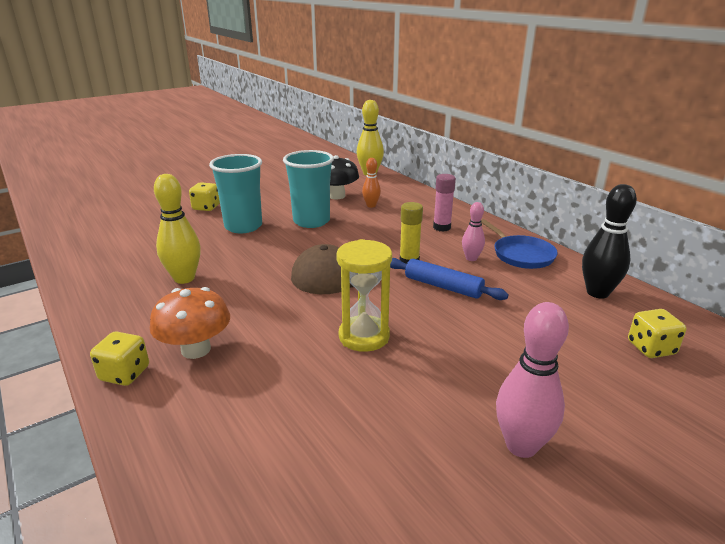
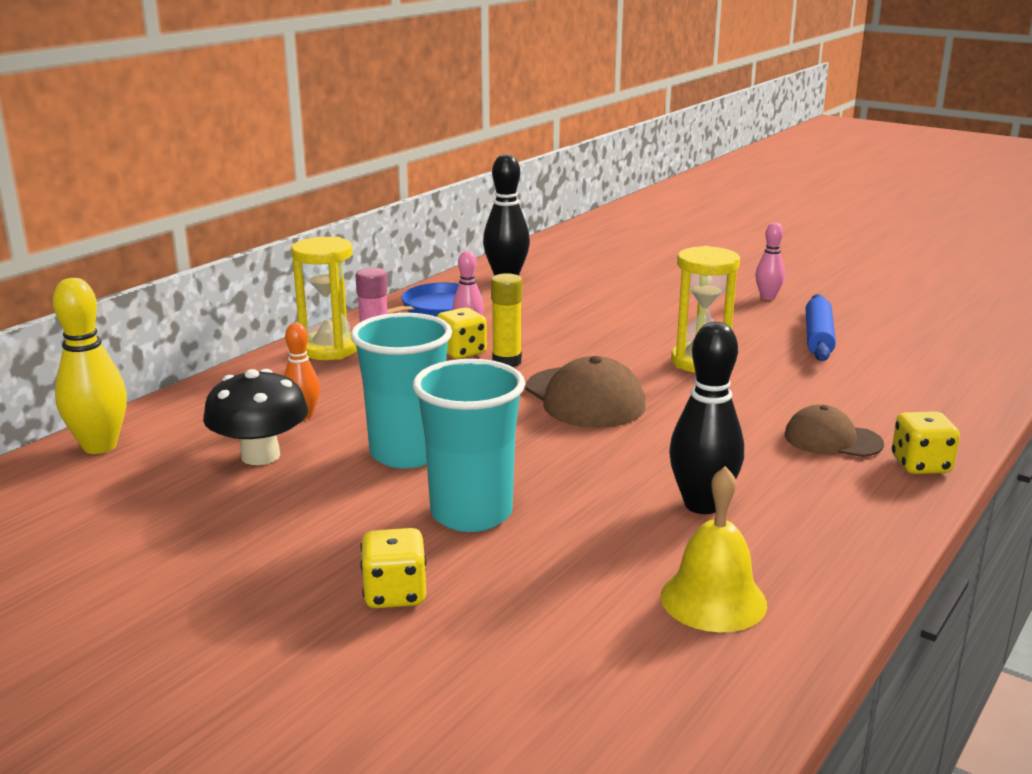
camera: 110 degrees left, 5 degrees down
(118, 260) = (713, 599): none -> yellow bell
(184, 278) = (702, 505): yellow bowling pin -> black bowling pin
(196, 349) = (832, 439): orange mushroom -> brown cap
(443, 286) = (556, 338): blue rolling pin -> blue rolling pin (818, 337)
(456, 217) = (329, 349): none -> yellow hourglass
(521, 445) = (767, 297): pink bowling pin -> pink bowling pin, size x0.59
(651, 348) = (591, 264): yellow dice -> yellow dice (462, 352)

